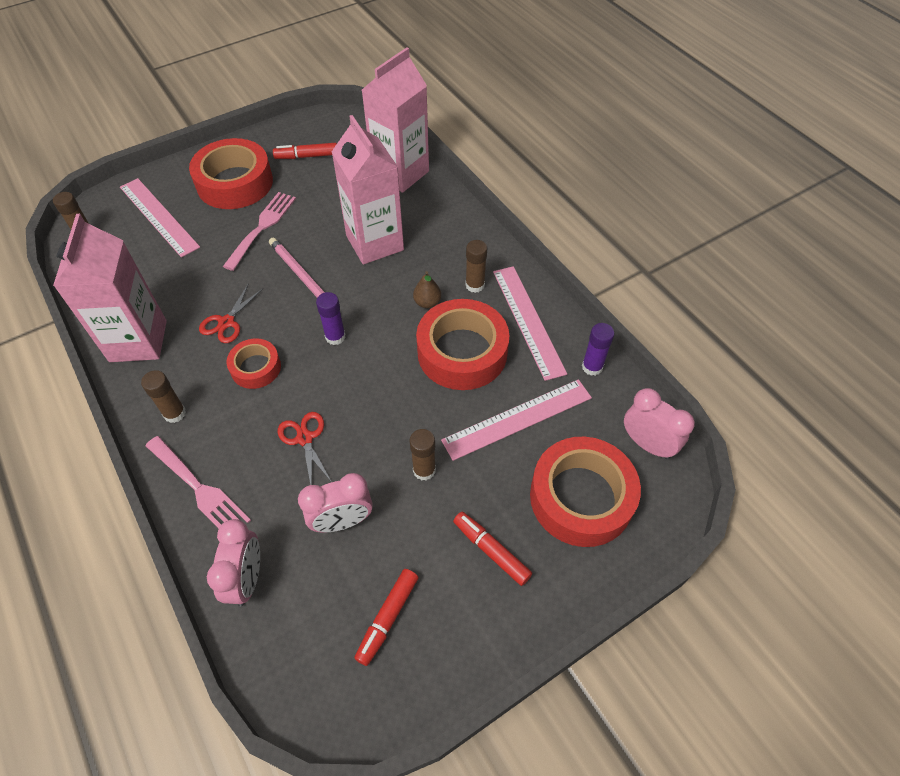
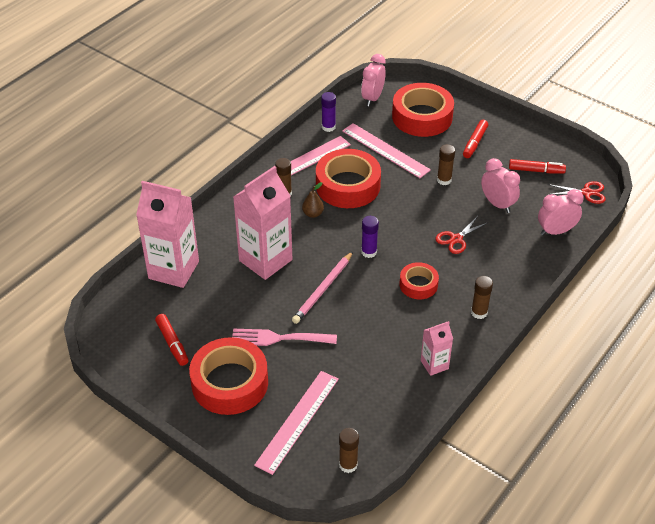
camera: 110 degrees left, 10 degrees down
(138, 341) = (434, 364): pink carton -> pink carton, size x0.50
(199, 489) = (521, 275): pink fork -> none
(226, 322) = (388, 318): red scissors -> red scissors (586, 193)

